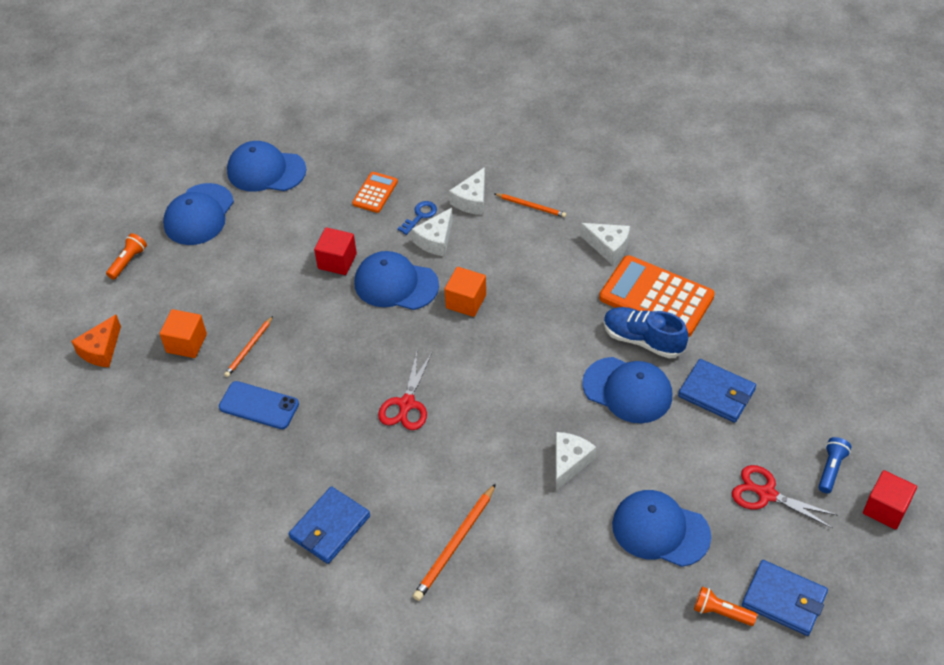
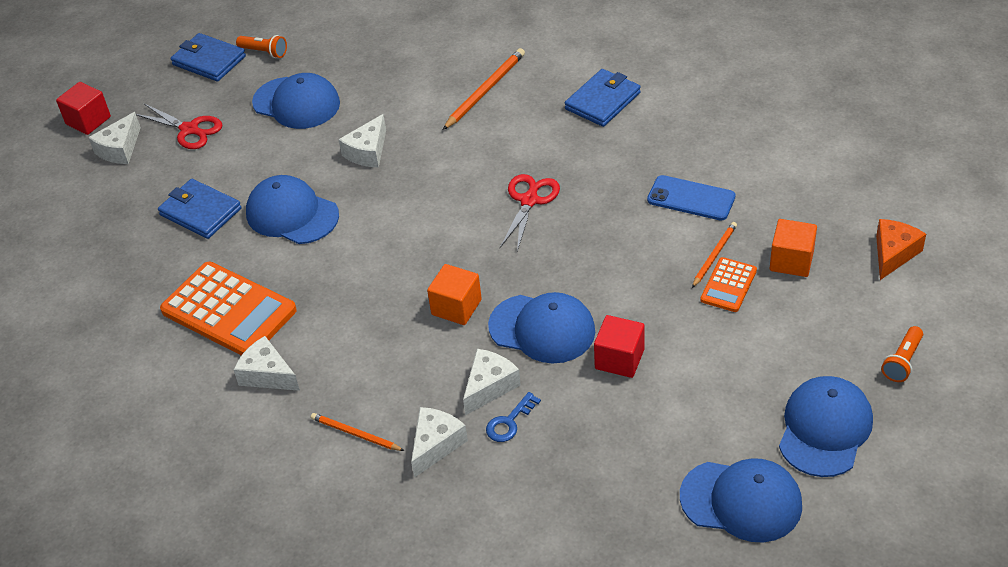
camera: 175 degrees left, 5 degrees down
(375, 193) = (573, 459): orange calculator -> orange calculator (728, 285)
(643, 340) = (260, 263): blue shoe -> none
(831, 469) = (120, 149): blue flashlight -> white cheese

